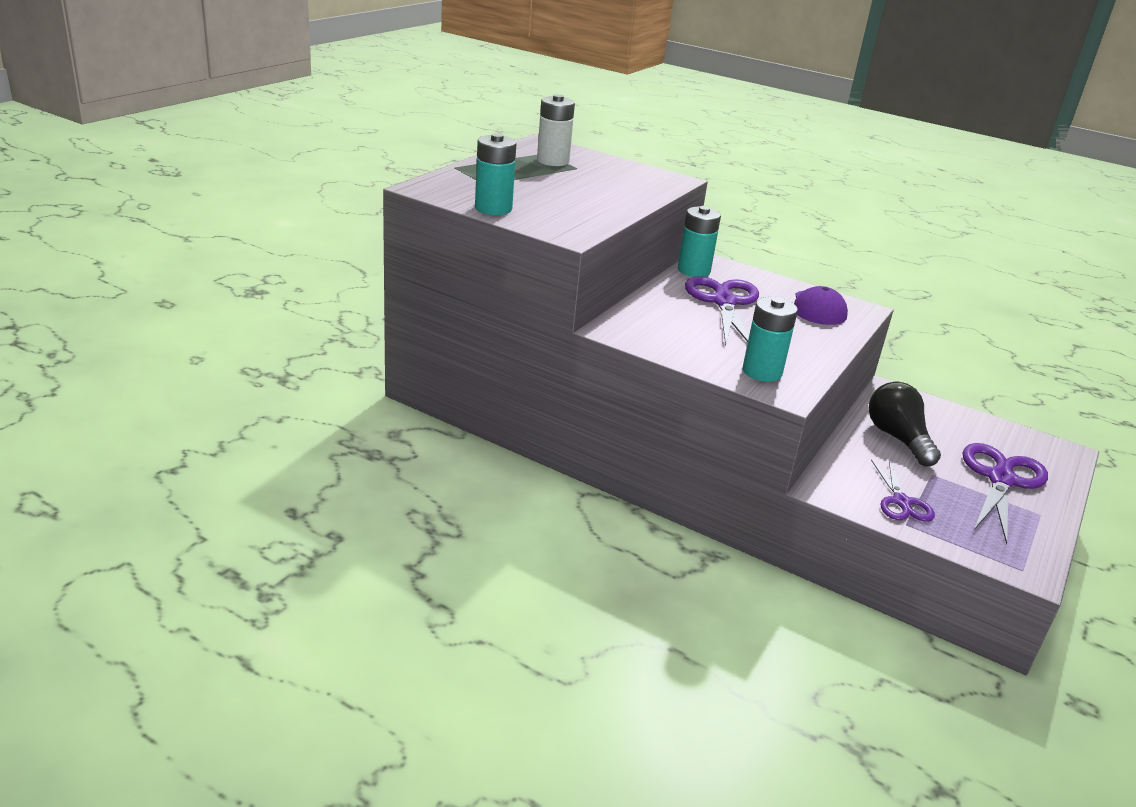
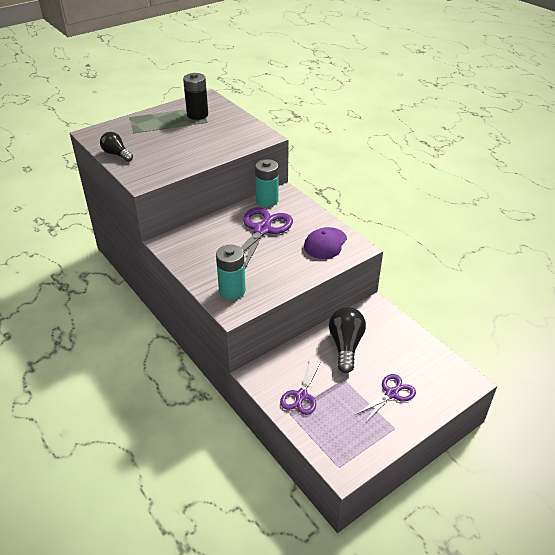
camera: 25 degrees right, 10 degrees up
(493, 208) = (117, 154): turquoise battery -> black light bulb
(553, 161) = (197, 115): white battery -> black battery
(1000, 479) = (391, 394): purple scissors -> purple scissors, size x0.60

